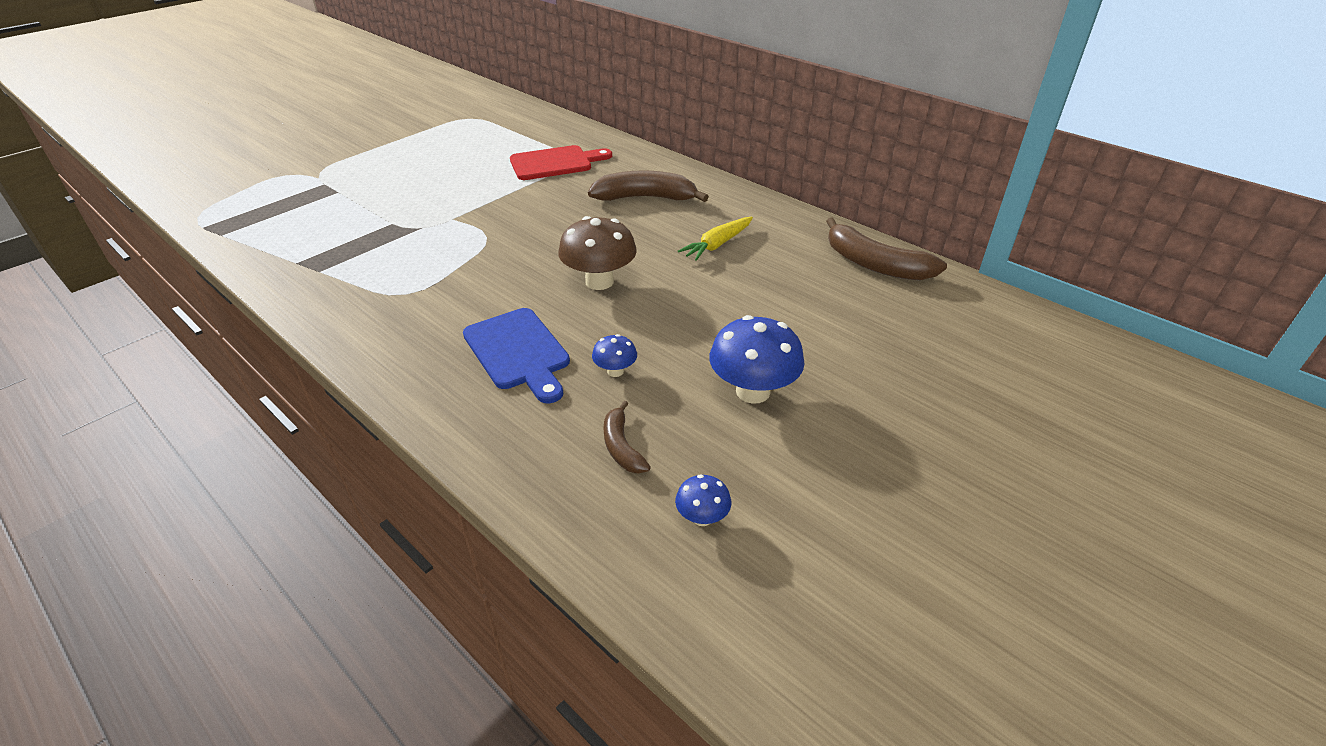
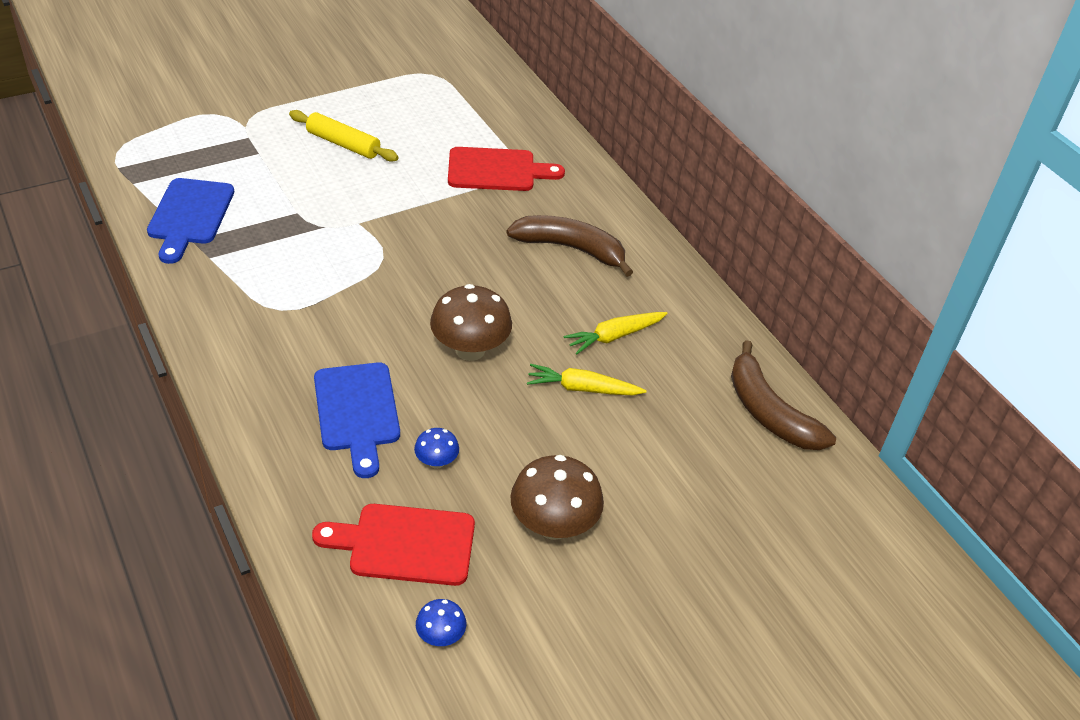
camera: 15 degrees right, 5 degrees up
(288, 246) = (190, 215): none -> blue cutting board
(414, 172) = (343, 144): none -> yellow rolling pin
(621, 447) = (405, 544): brown banana -> red cutting board
(713, 285) = (582, 389): none -> yellow carrot
(753, 391) = (553, 525): blue mushroom -> brown mushroom

